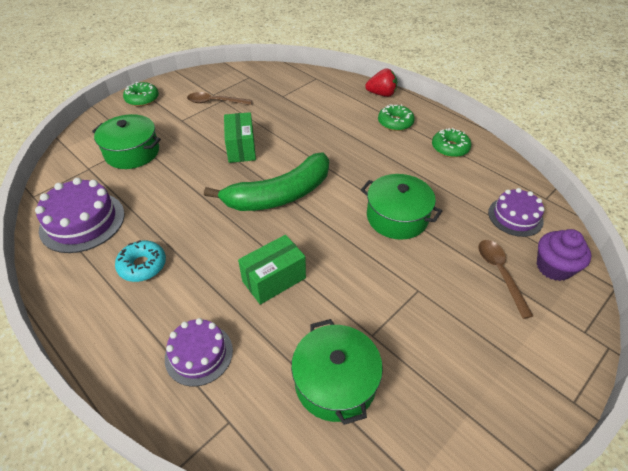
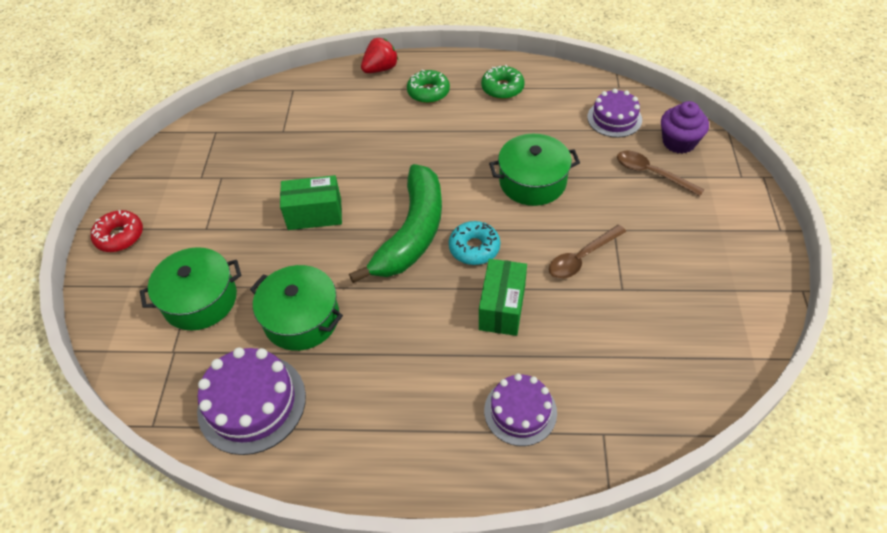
camera: 40 degrees left, 5 degrees up
(142, 99) = (120, 236): green donut -> red donut
(142, 265) = (374, 389): turquoise donut -> turquoise donut (474, 248)
(215, 102) = (216, 184): brown spoon -> brown spoon (581, 258)
(241, 148) = (314, 214): green box -> green box turned 45 degrees counterclockwise
(335, 382) = (637, 342): green pot -> green pot (301, 318)

